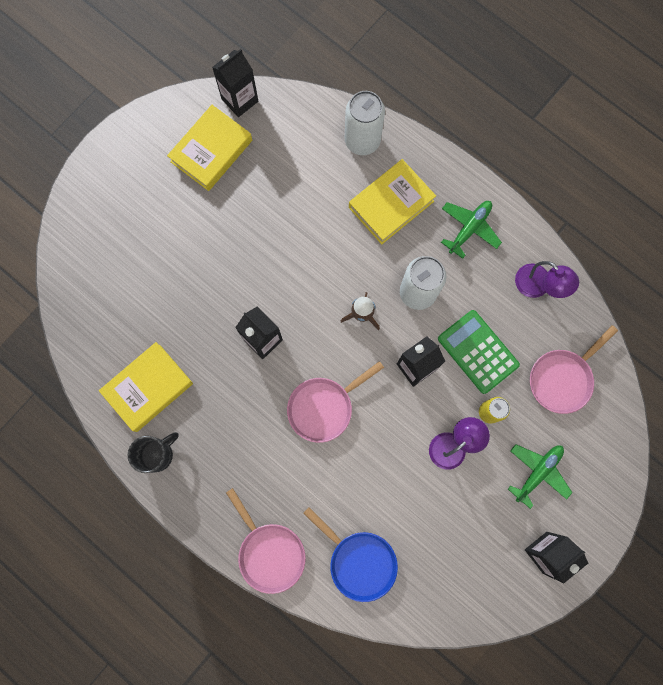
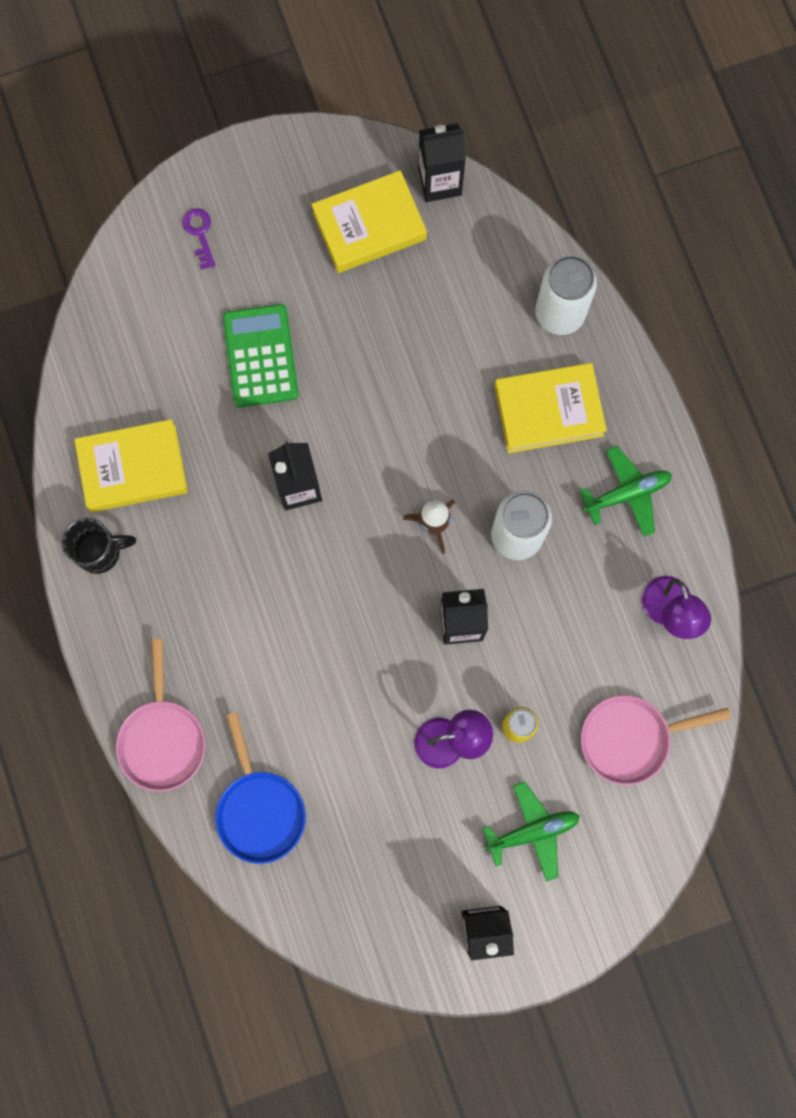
camera: 30 degrees right, 0 degrees up
(105, 214) = (200, 234): none -> purple key
(324, 407) = (324, 608): pink pan -> none
(478, 352) = (547, 648): green calculator -> green calculator (260, 356)

